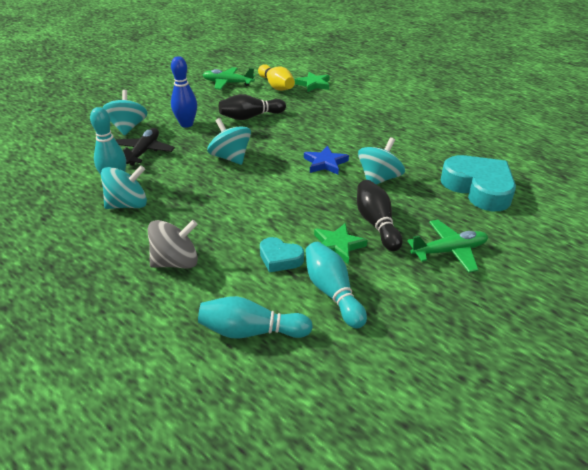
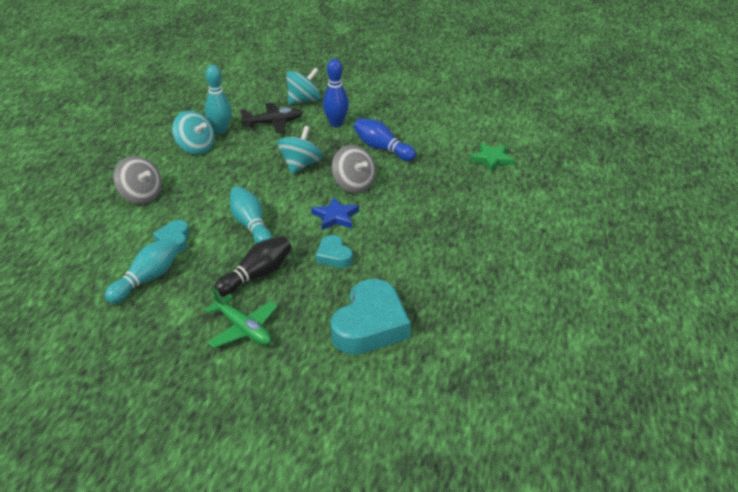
camera: 60 degrees right, 0 degrees up
(227, 83) = (436, 112): green plane -> none
(250, 117) = (382, 148): black bowling pin -> blue bowling pin
(251, 331) = (85, 255): turquoise bowling pin -> turquoise bowling pin (251, 226)
(276, 86) = (462, 140): yellow bowling pin -> none
(288, 143) = (354, 185): none -> grey spinning top
(337, 246) = (209, 263): green star -> none
(379, 179) = (334, 256): turquoise spinning top -> turquoise heart

